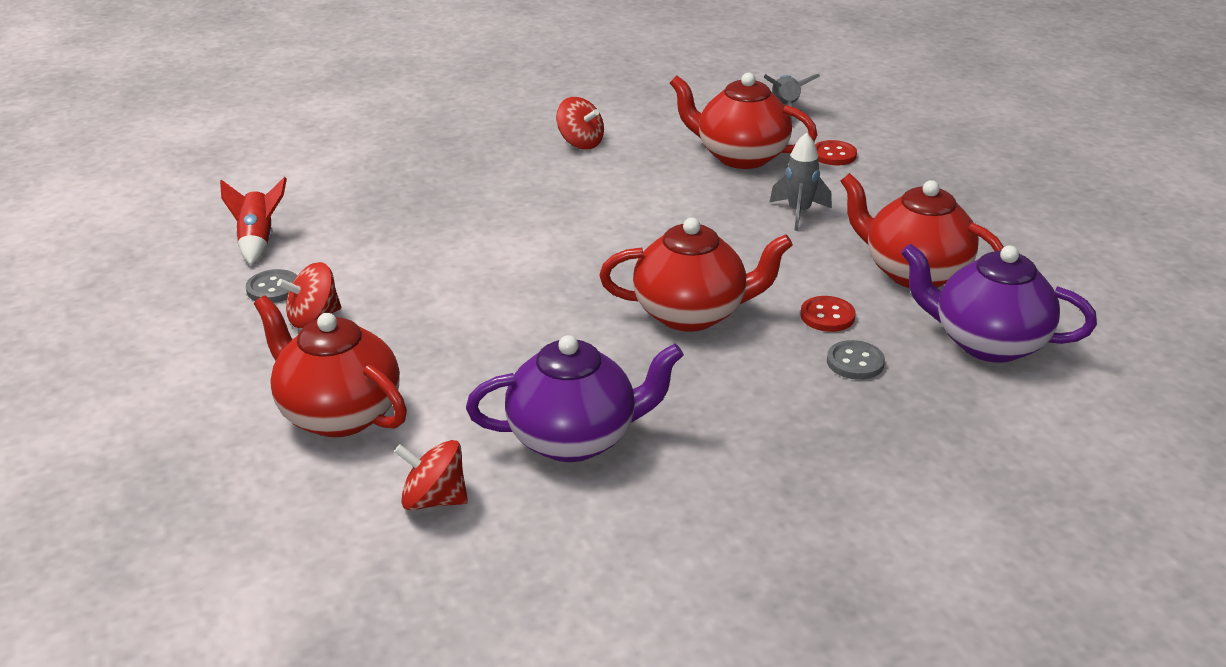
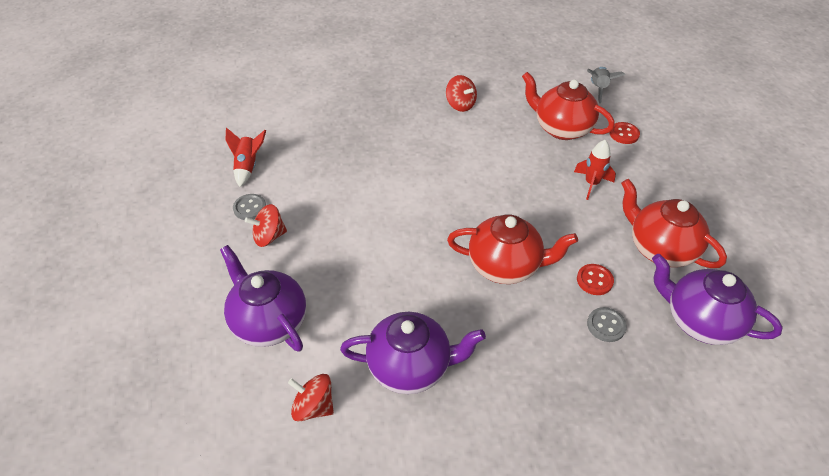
camera: 10 degrees right, 15 degrees up
(338, 414) = (269, 322): red teapot -> purple teapot
(799, 213) = (591, 184): grey rocket -> red rocket

